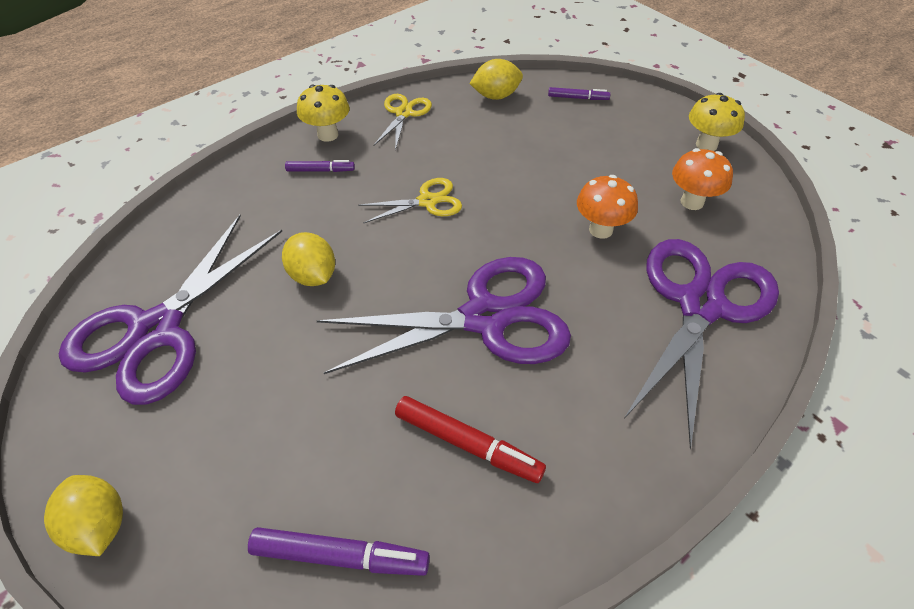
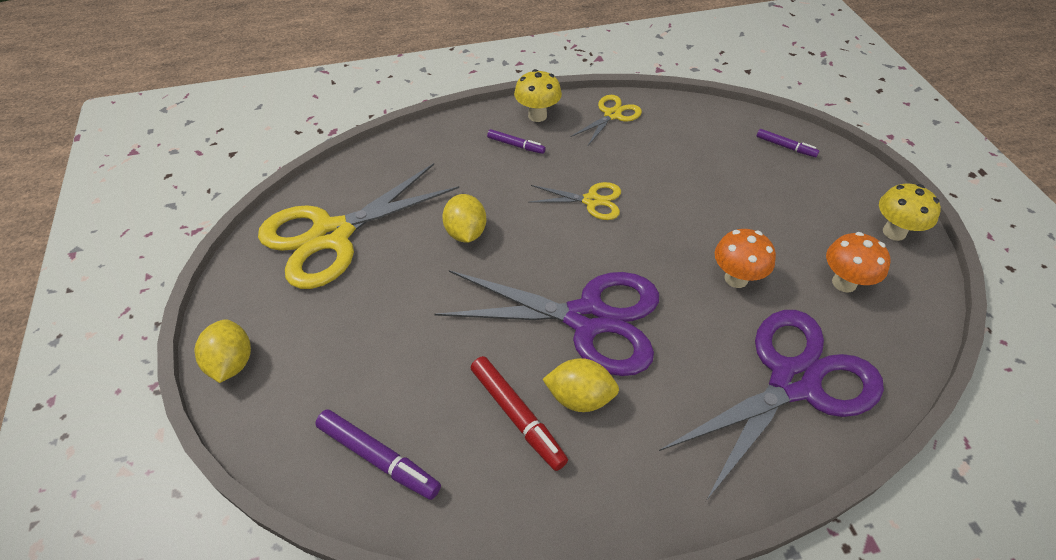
camera: 25 degrees right, 0 degrees up
(156, 330) = (332, 235): purple scissors -> yellow scissors
(496, 96) = (705, 122): yellow lemon -> yellow lemon (580, 397)

